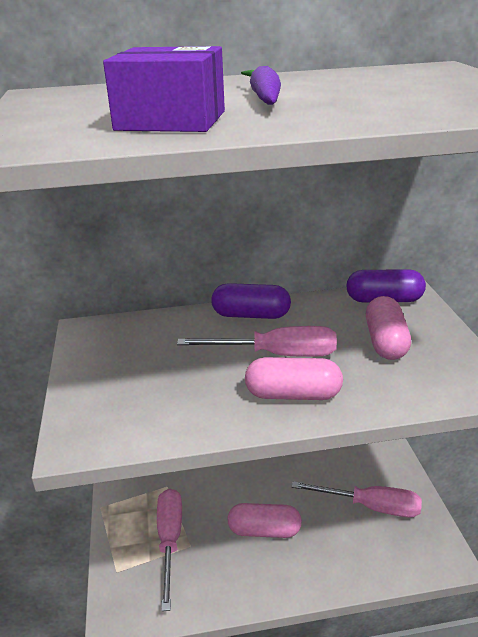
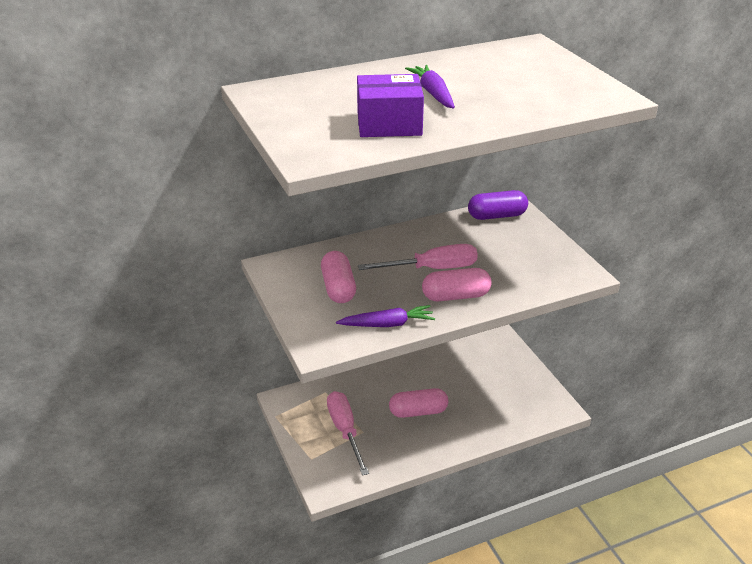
camera: 15 degrees left, 5 degrees up
(184, 422) = (387, 324): none -> purple carrot
(251, 315) = (399, 239): purple capsule -> none
(370, 506) = (495, 382): pink screwdriver -> none
(385, 342) = (507, 250): pink capsule -> pink capsule (338, 288)

